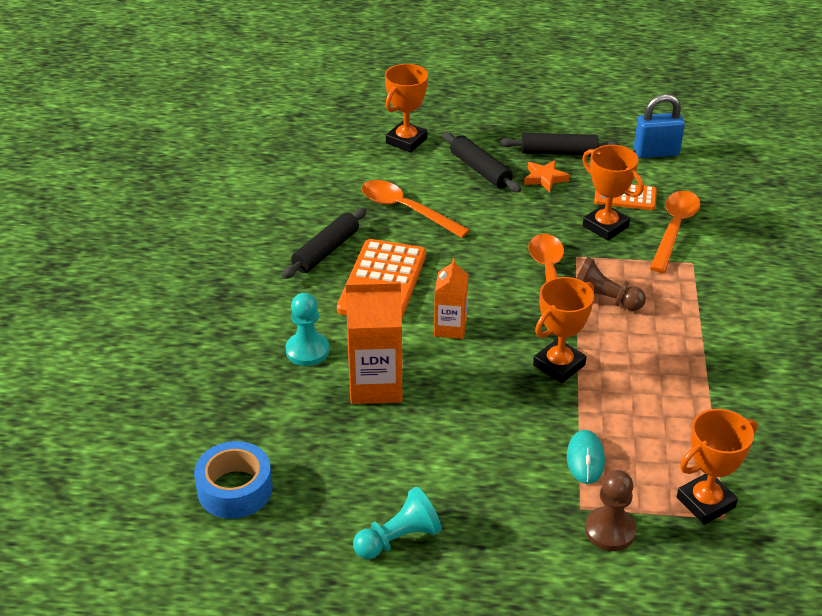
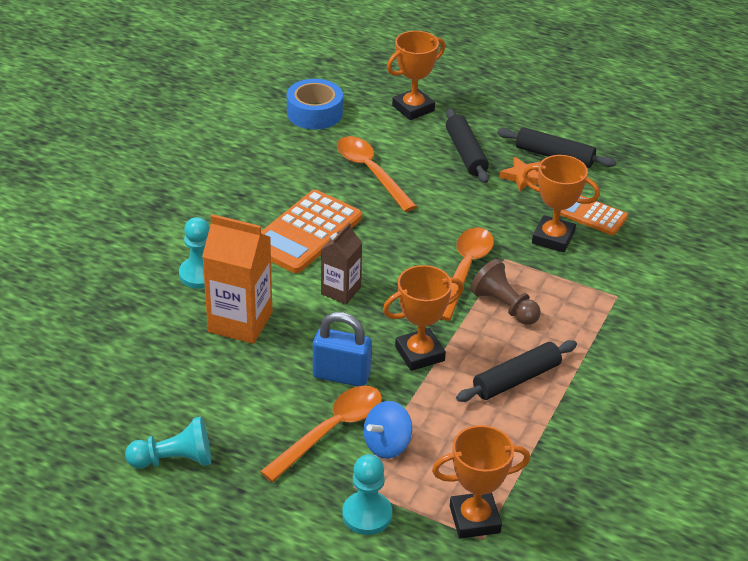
camera: 20 degrees right, 0 degrees up
(235, 489) = (64, 374): blue tape -> blue tape (314, 113)
(326, 251) = (273, 190): black rolling pin -> black rolling pin (516, 379)
(450, 328) = (341, 291): orange carton -> brown carton
(585, 459) = (387, 445): turquoise mouse -> blue spinning top
(605, 226) = (553, 238): orange trophy -> orange trophy turned 45 degrees counterclockwise
(610, 530) = (367, 515): brown pawn -> turquoise pawn
(656, 152) = (654, 180): blue padlock -> blue padlock (341, 376)
(674, 229) = (621, 259): orange spoon -> orange spoon (331, 431)

